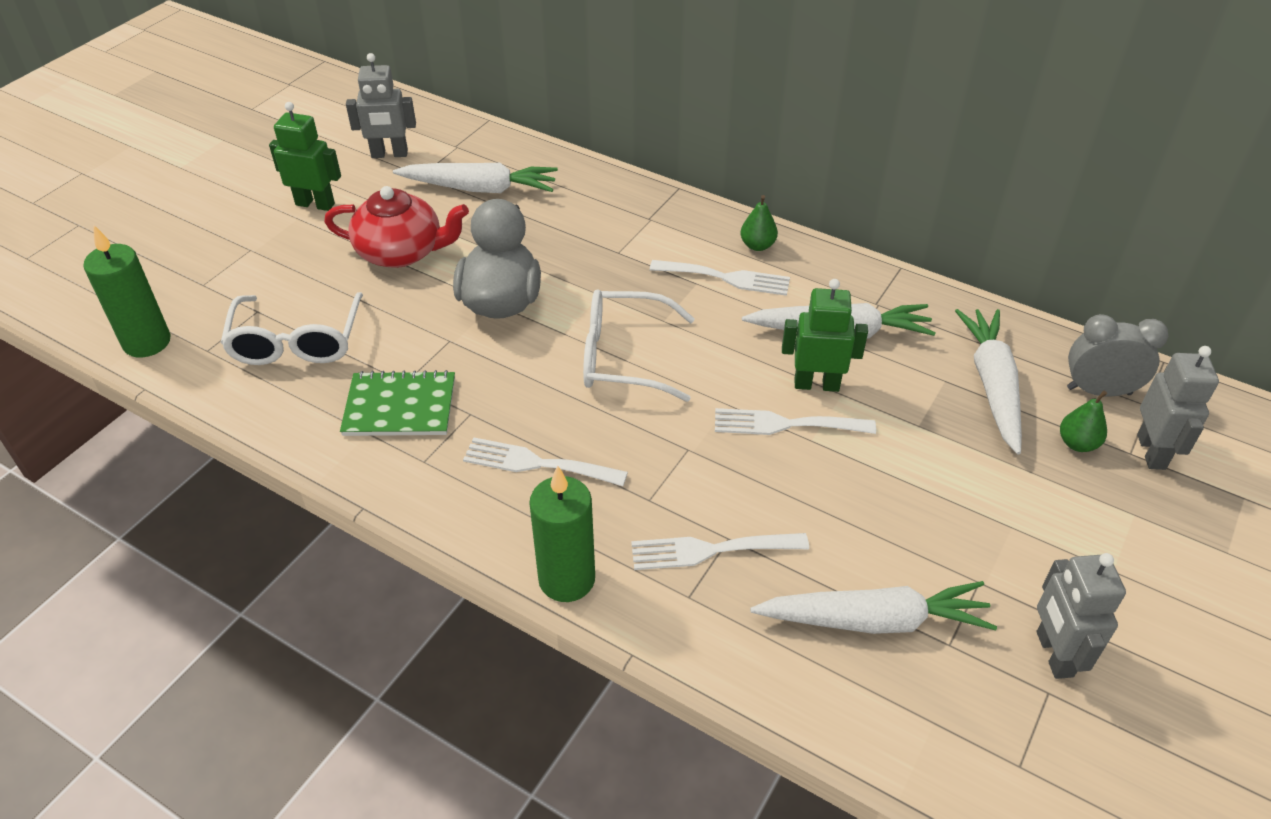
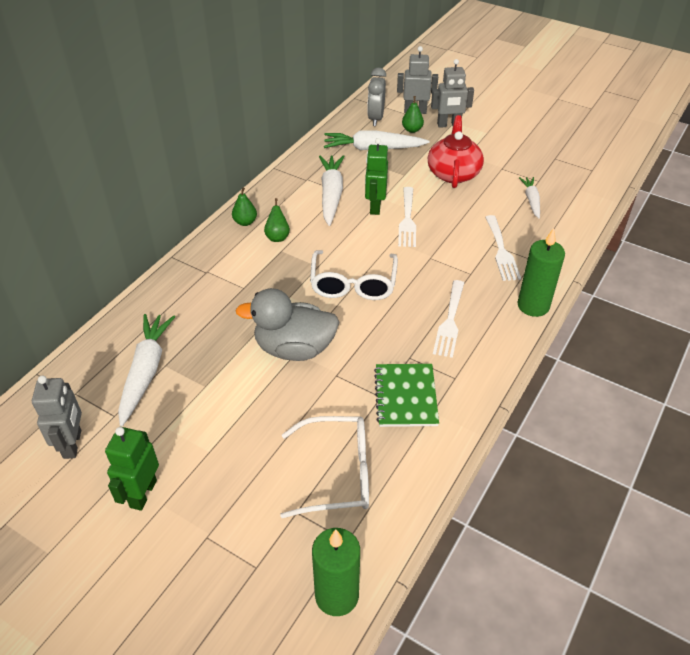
camera: 90 degrees left, 0 degrees up
(401, 252) = (226, 416): red teapot -> red teapot (453, 173)
(726, 278) = (277, 237): white fork -> green pear
(874, 620) = (531, 200): white carrot -> white carrot, size x0.58
(1053, 654) = (535, 154): grey robot -> grey robot (449, 125)

